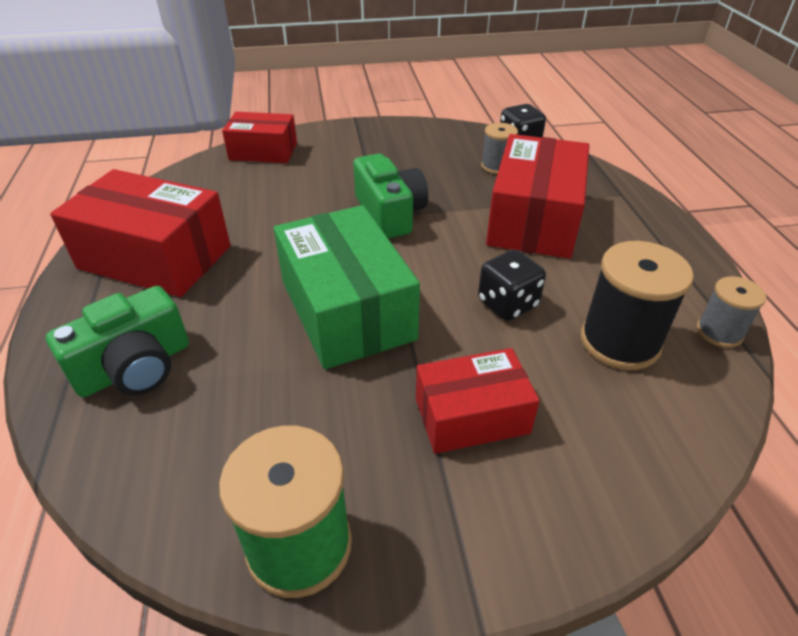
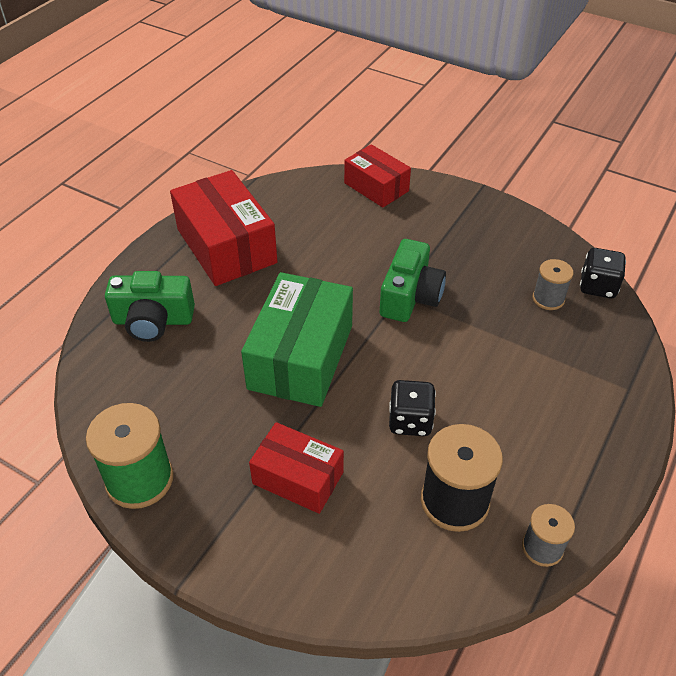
camera: 40 degrees right, 5 degrees up
(533, 219) = (517, 366): red box -> none

